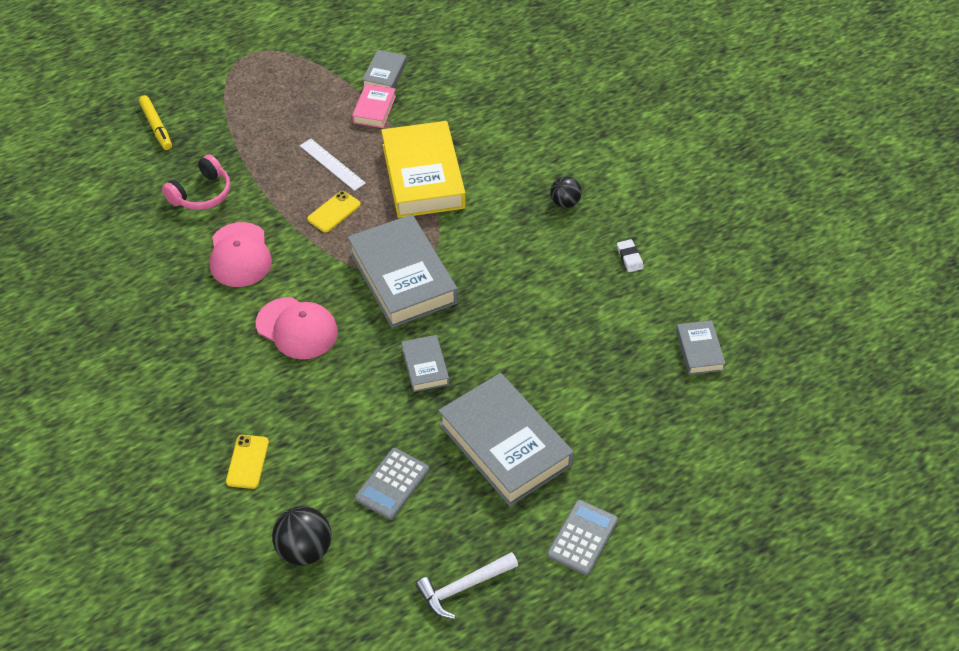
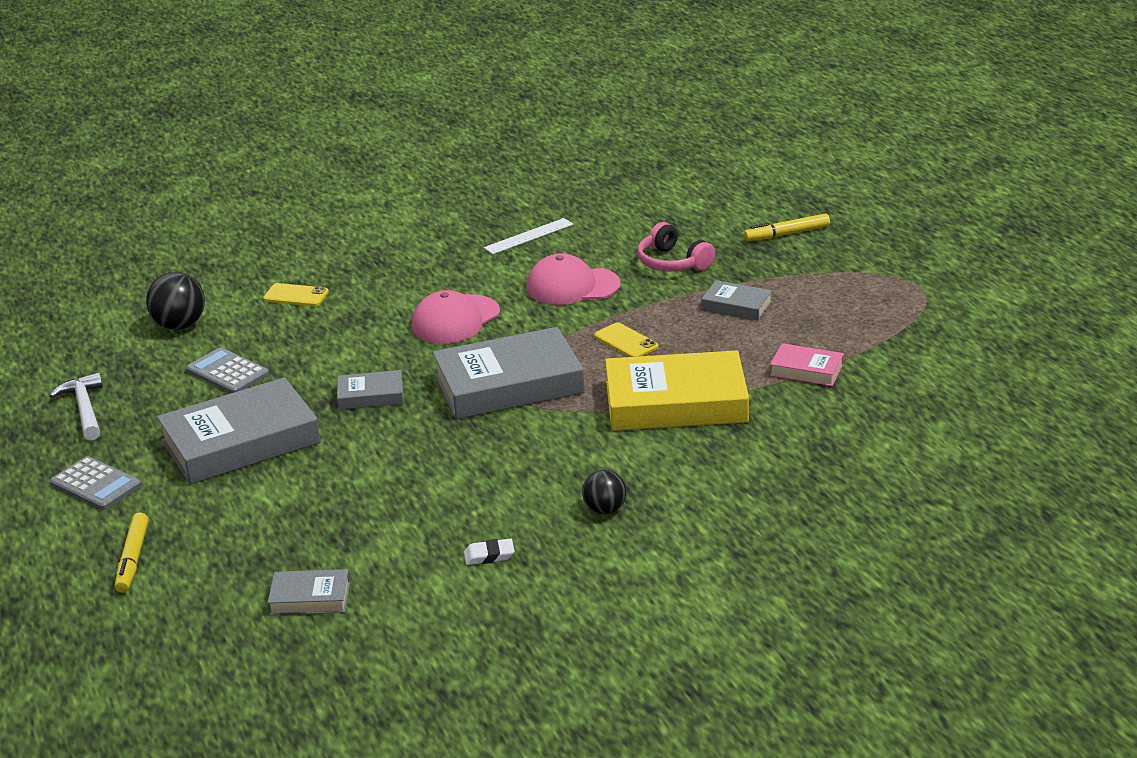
camera: 100 degrees right, 20 degrees down
(332, 164) = (708, 341): white ruler -> white ruler (529, 236)
(384, 75) = (875, 379): grey book -> grey book (736, 305)
(678, 477) = (133, 559): none -> yellow marker

